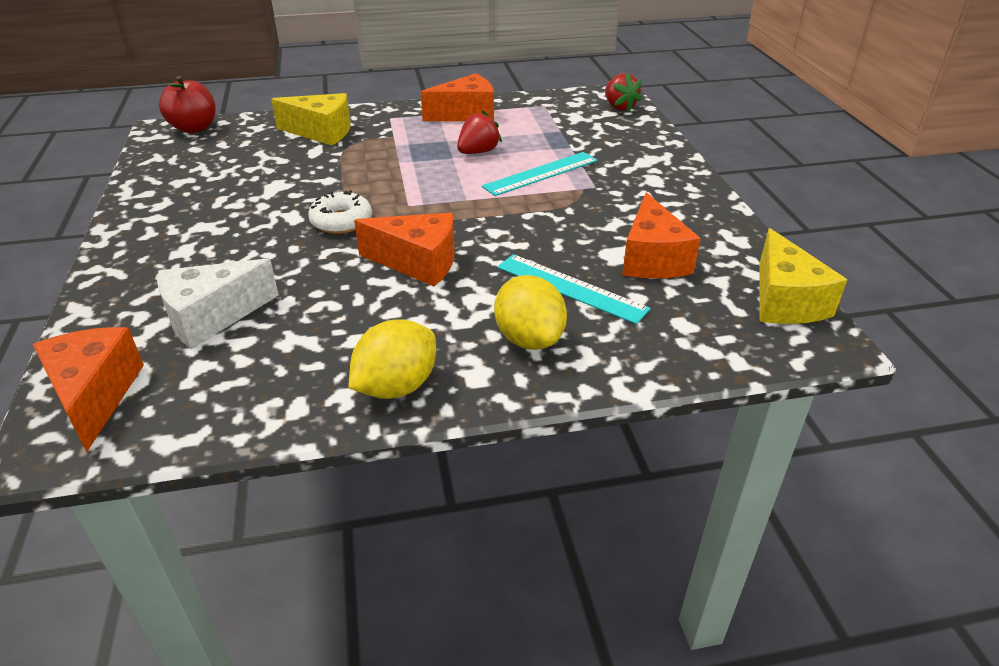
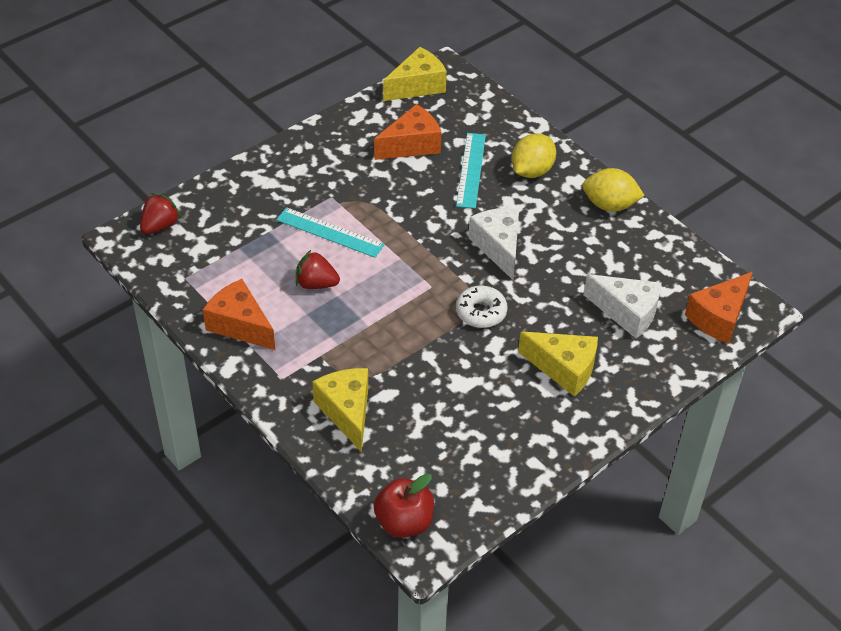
camera: 120 degrees left, 10 degrees up
(208, 243) = (564, 369): none -> yellow cheese
(418, 262) = (498, 247): orange cheese -> white cheese

